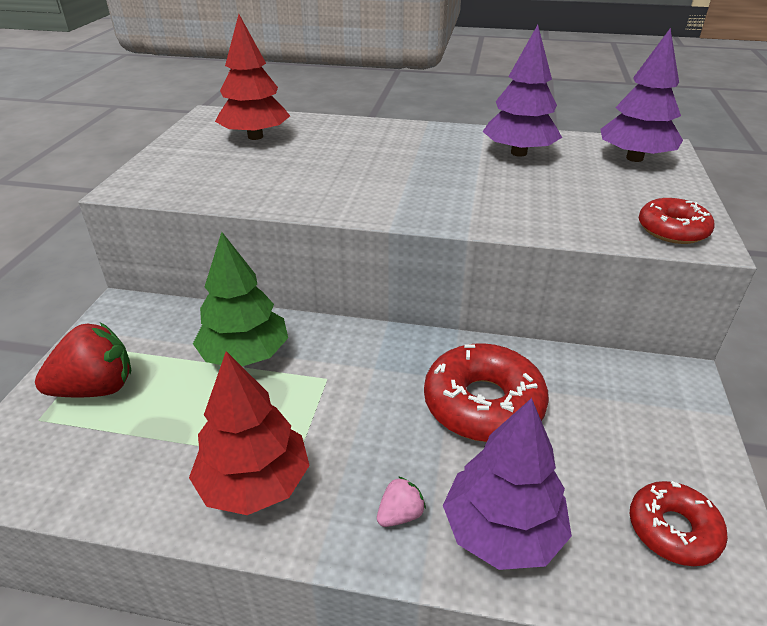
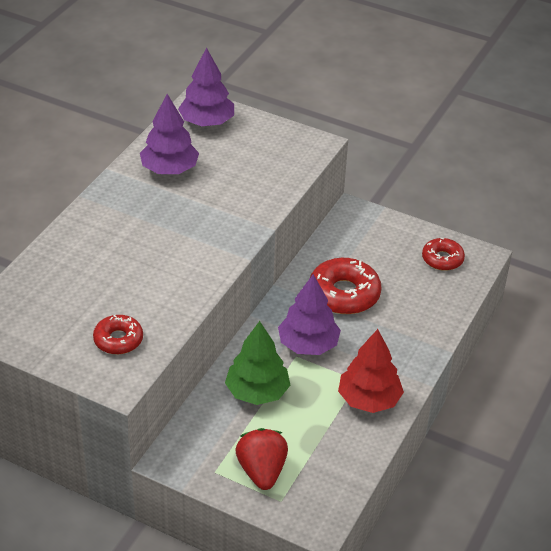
camera: 75 degrees left, 5 degrees up
(255, 137) = (54, 302): red tree -> none
(400, 515) = (406, 347): pink strawberry -> none
(502, 531) = (426, 314): purple tree -> purple tree (308, 345)
(672, 230) = (302, 149): red donut -> red donut (118, 340)

